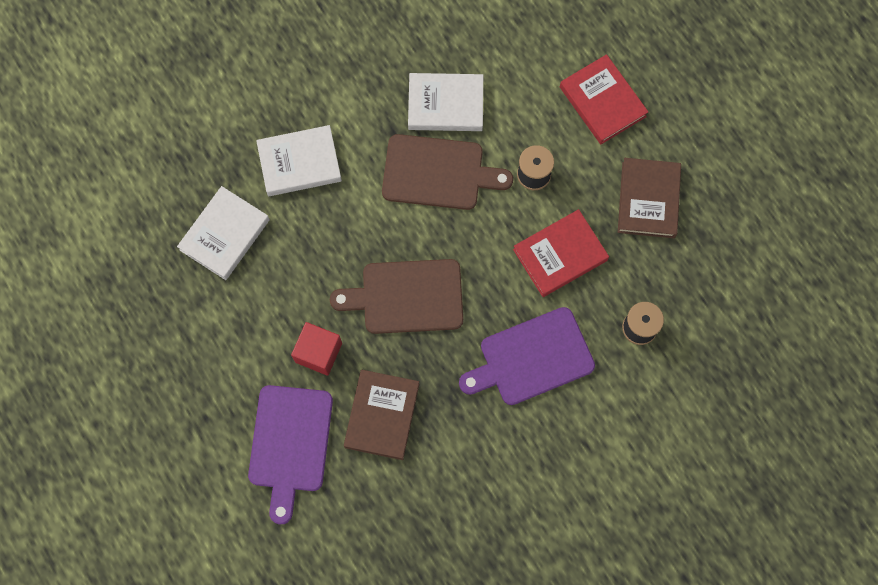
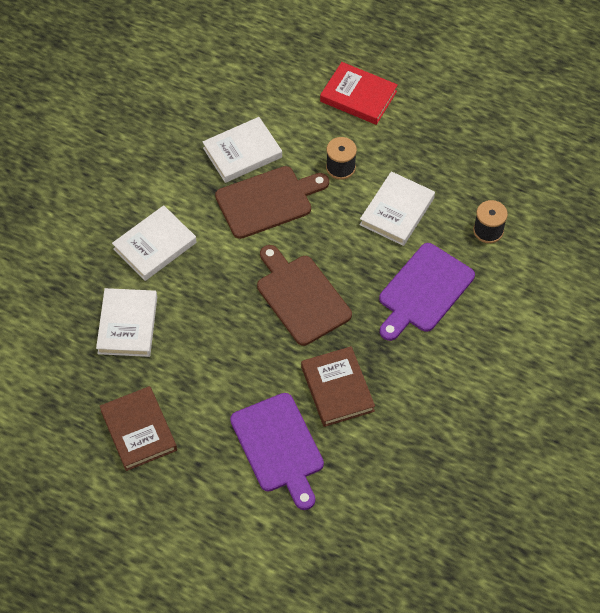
camera: 30 degrees left, 15 degrees down
(318, 352) = (258, 370): red cube -> none
(407, 297) = (301, 297): brown cutting board -> brown cutting board turned 90 degrees clockwise
(560, 255) = (397, 211): red book -> white book
(648, 200) = (436, 144): brown book -> brown book (139, 430)

